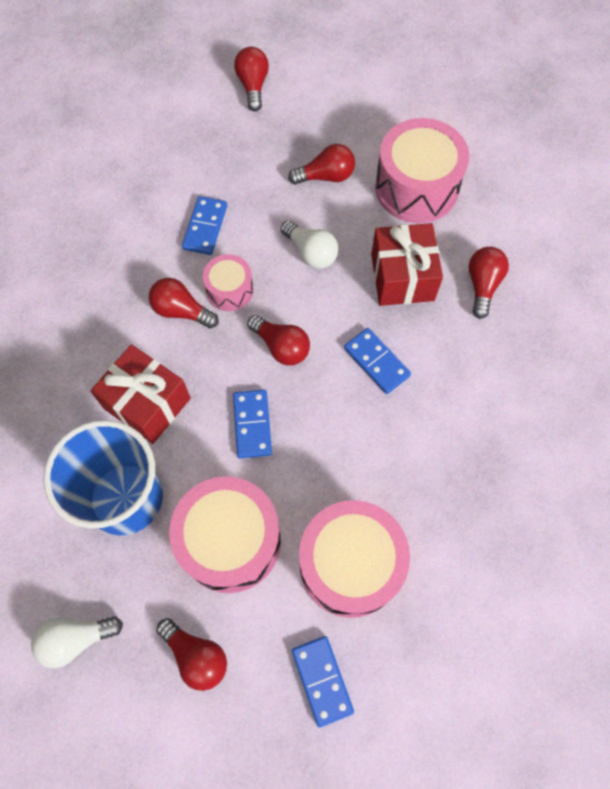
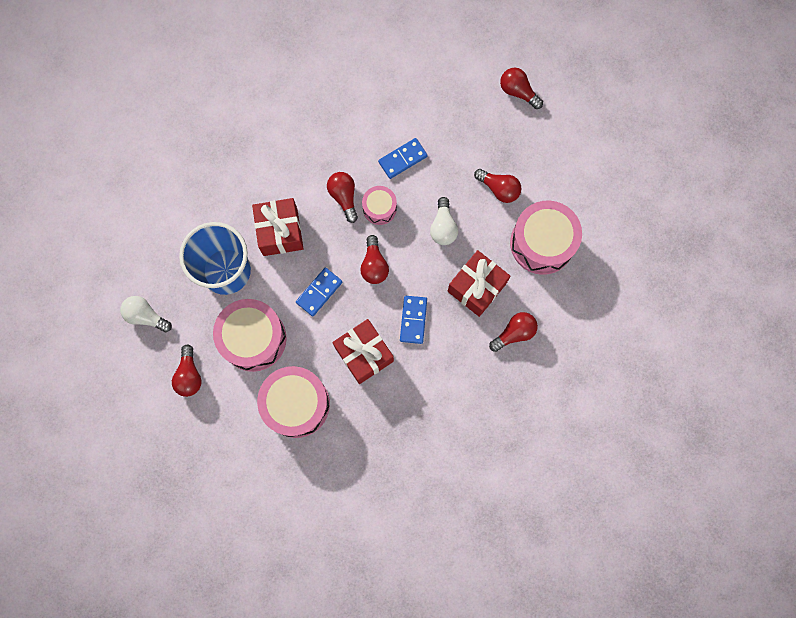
camera: 45 degrees right, 10 degrees up
(253, 86) = (518, 92): red light bulb -> red light bulb turned 90 degrees counterclockwise
(322, 680) = (232, 441): blue domino -> none
(364, 442) = (364, 354): none -> red gift

